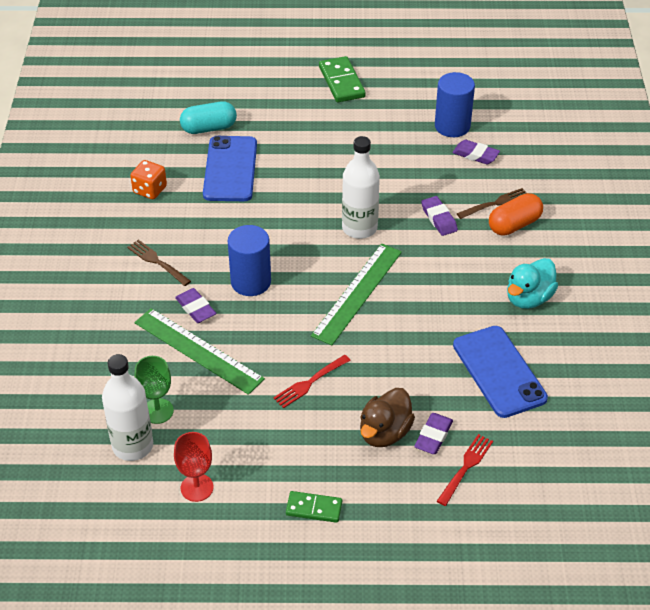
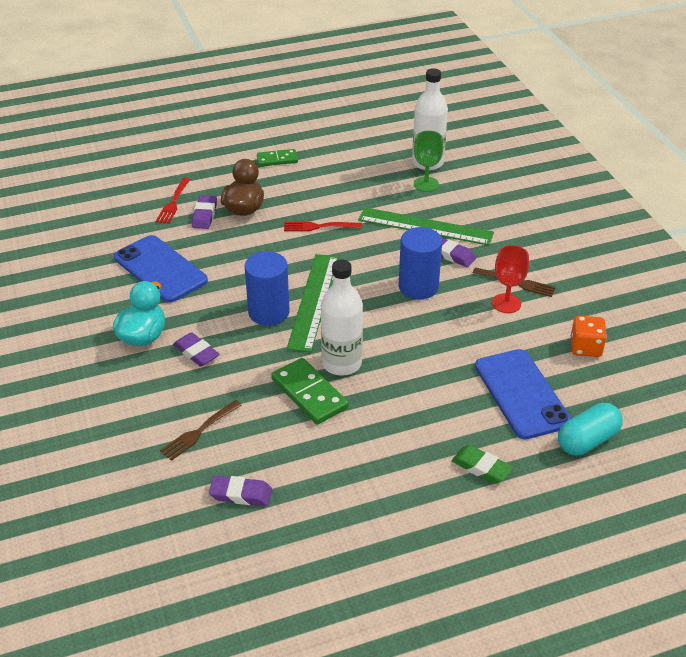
camera: 160 degrees right, 5 degrees down
(197, 487) = (365, 152): red goblet -> red goblet (506, 303)
(296, 130) = (481, 467): none -> green eraser
(310, 382) = (319, 226): red fork -> red fork turned 120 degrees counterclockwise
(342, 82) = (470, 568): green domino -> green domino (309, 394)
(439, 219) = (259, 396): purple eraser -> purple eraser (196, 353)
(452, 126) = (285, 533): blue cylinder -> blue cylinder (269, 312)
(514, 225) = (172, 411): orange capsule -> none

